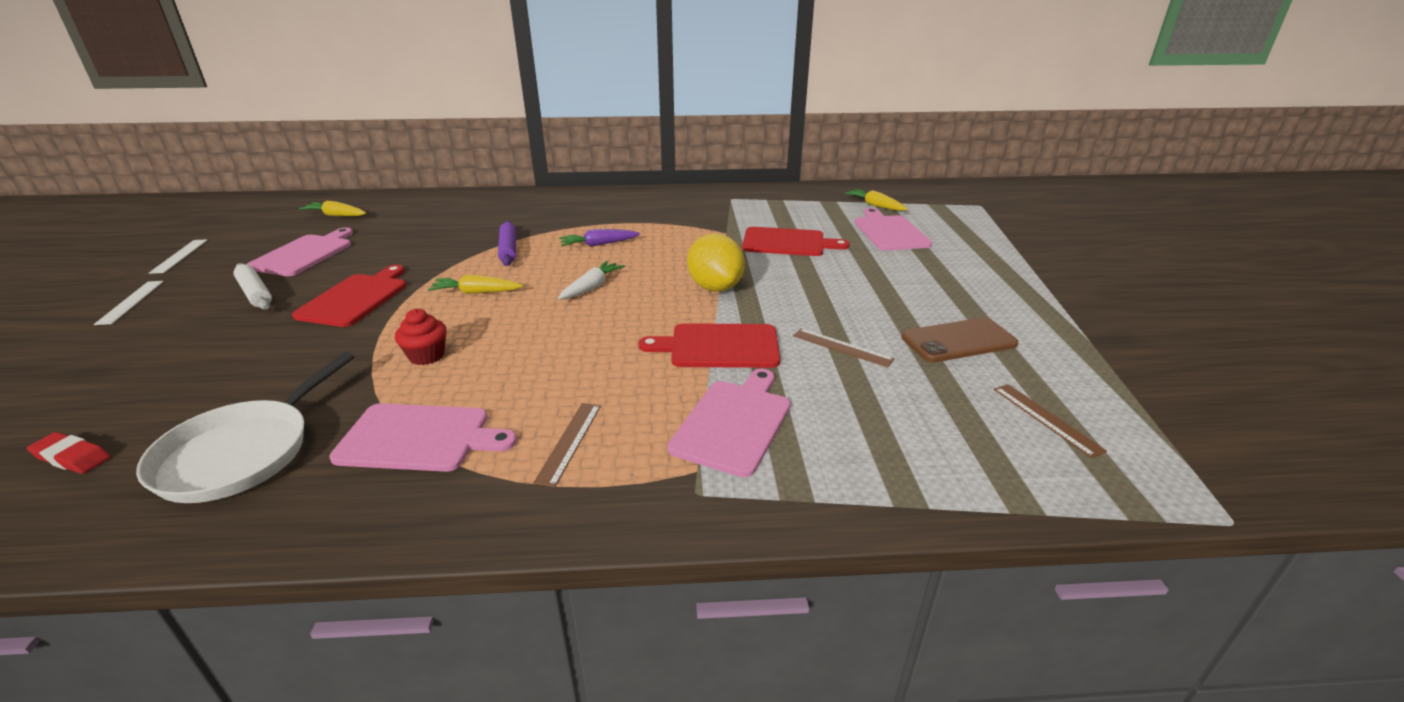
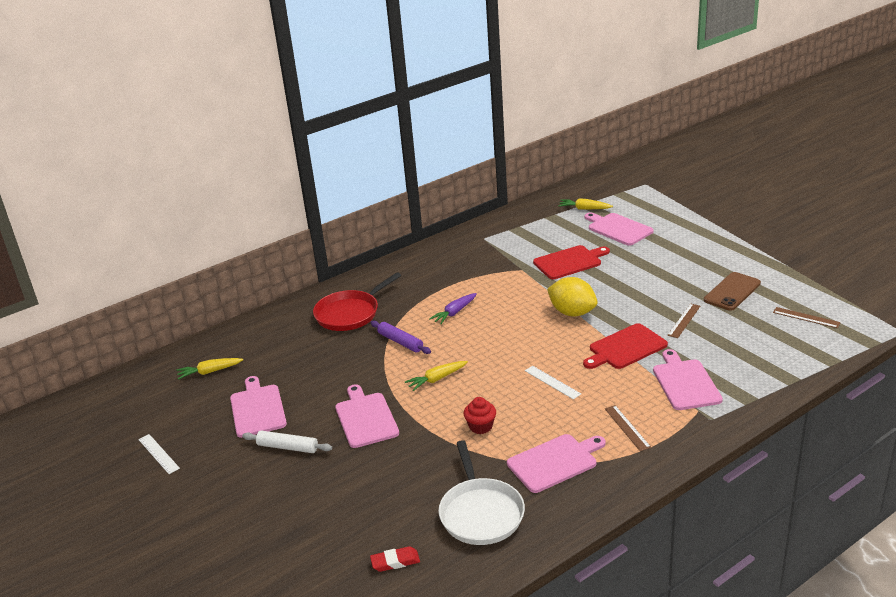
camera: 30 degrees left, 0 degrees up
(130, 302) = (209, 494): white ruler -> white ruler (552, 382)
(356, 298) = (366, 418): red cutting board -> pink cutting board
(513, 214) = (350, 313): none -> red pan
(592, 287) = (501, 344): white carrot -> none
(842, 347) = (684, 320): brown ruler -> brown ruler turned 60 degrees counterclockwise

